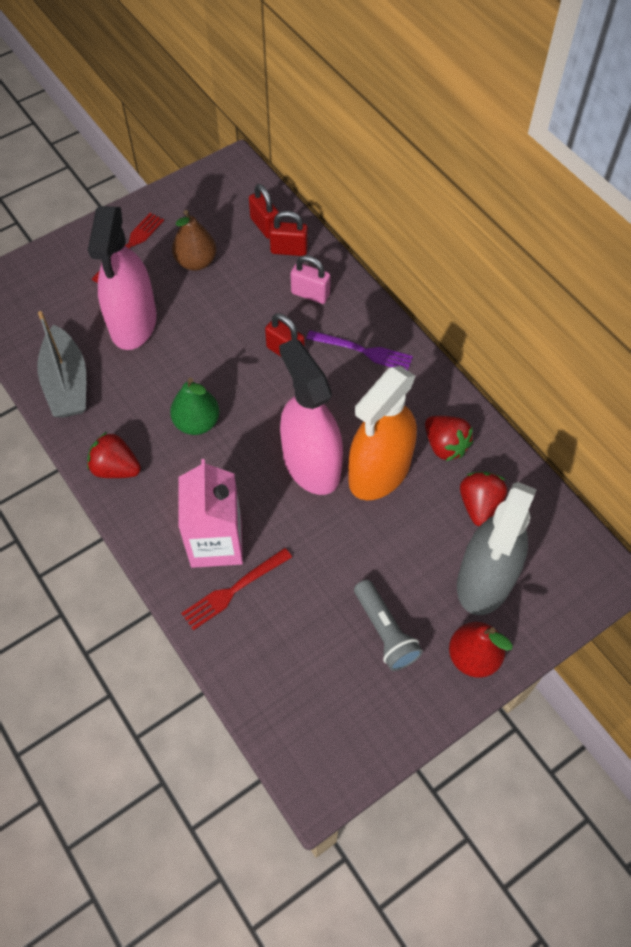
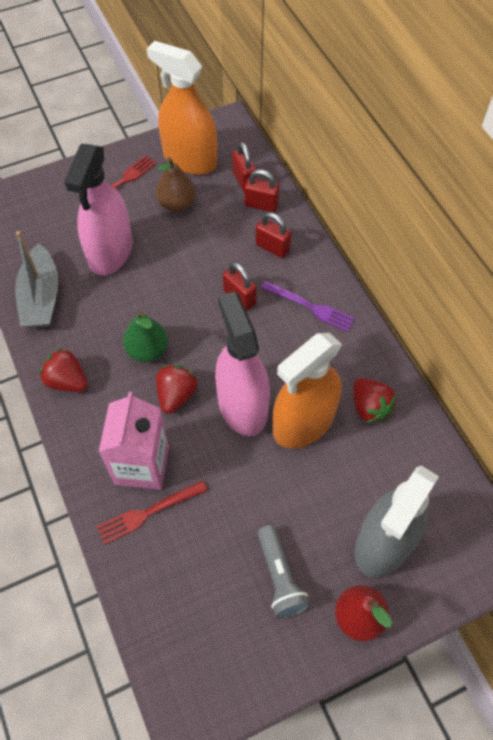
camera: 10 degrees right, 0 degrees up
(200, 211) = (190, 159): none -> orange spray bottle
(310, 294) = (272, 247): pink padlock -> red padlock
(479, 505) = (391, 469): red strawberry -> red strawberry (176, 395)

